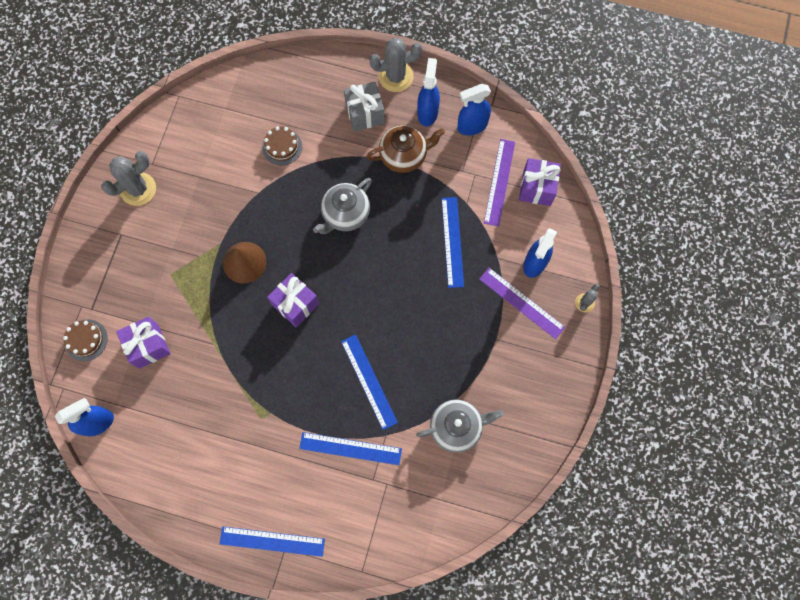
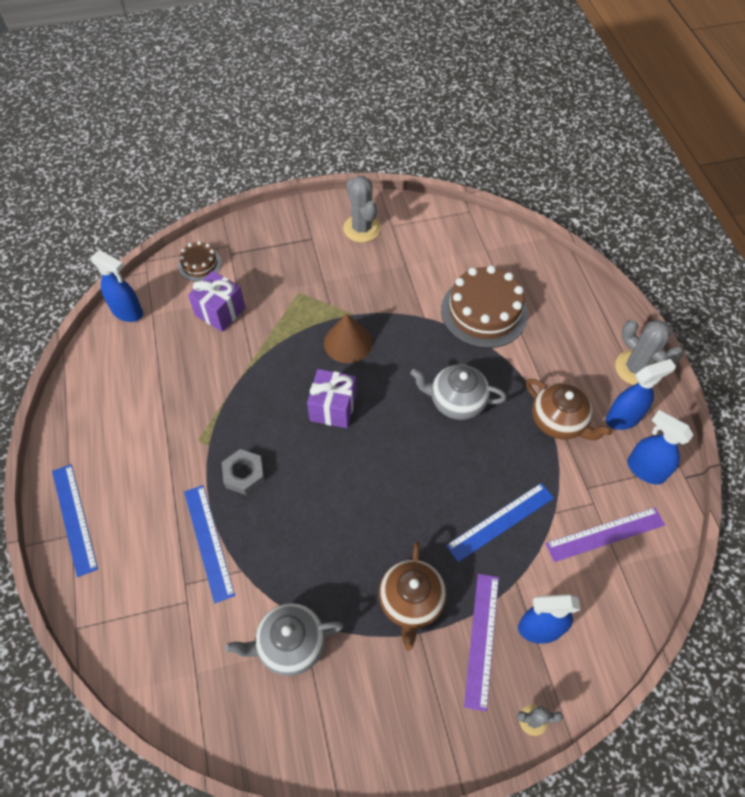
camera: 60 degrees right, 15 degrees down
(138, 189) = (362, 228): grey cactus -> grey cactus turned 45 degrees clockwise
(282, 146) = (484, 312): brown cake -> brown cake, size x1.93
(311, 398) = (244, 474): none -> grey nut
(365, 114) = (573, 362): grey gift -> none
(369, 381) = (292, 520): blue ruler -> none
(456, 427) = (290, 644): grey teapot -> grey teapot turned 120 degrees clockwise
(473, 332) = (411, 602): none -> brown teapot
(536, 188) = (630, 580): purple gift -> none

